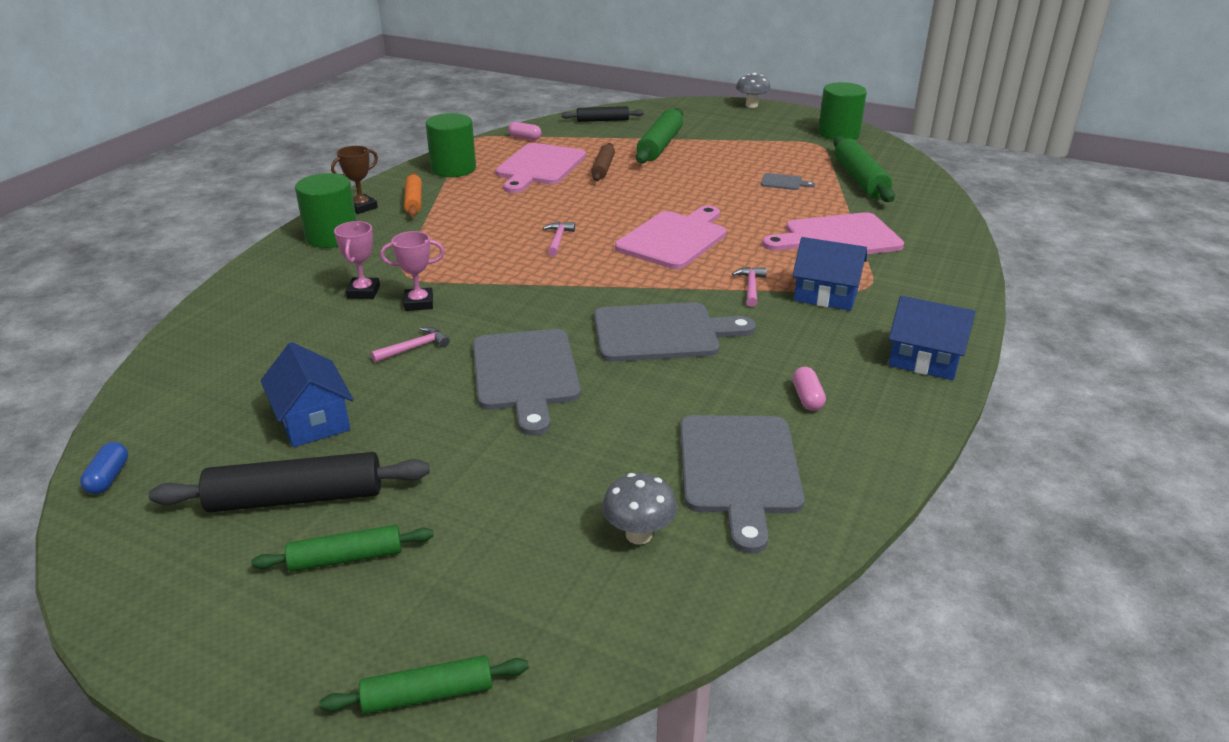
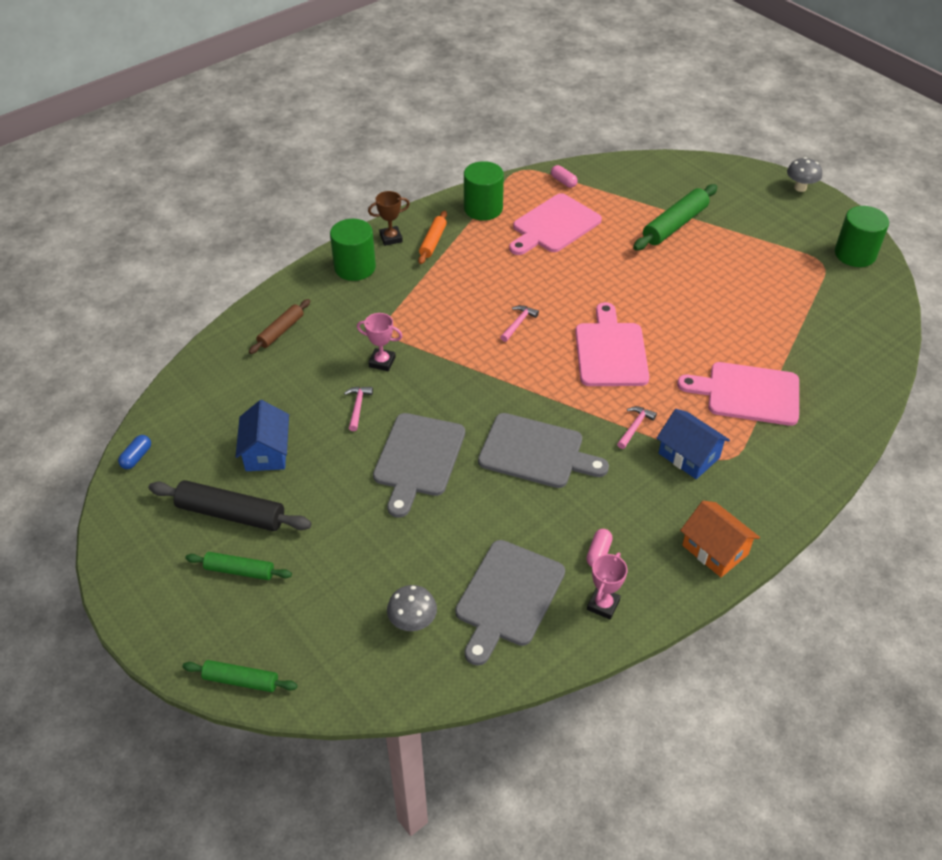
camera: 25 degrees right, 15 degrees up
(363, 292) = (350, 337): pink trophy -> pink trophy (603, 605)
(414, 348) = (358, 407): pink hammer -> pink hammer turned 75 degrees counterclockwise
(602, 120) = (645, 174): black rolling pin -> none
(603, 168) = (606, 243): brown rolling pin -> brown rolling pin (281, 331)
(674, 239) = (610, 351): pink cutting board -> pink cutting board turned 60 degrees counterclockwise
(783, 182) = (752, 308): grey cutting board -> none
(860, 179) = (826, 324): green rolling pin -> none
(924, 360) = (715, 550): blue house -> orange house

